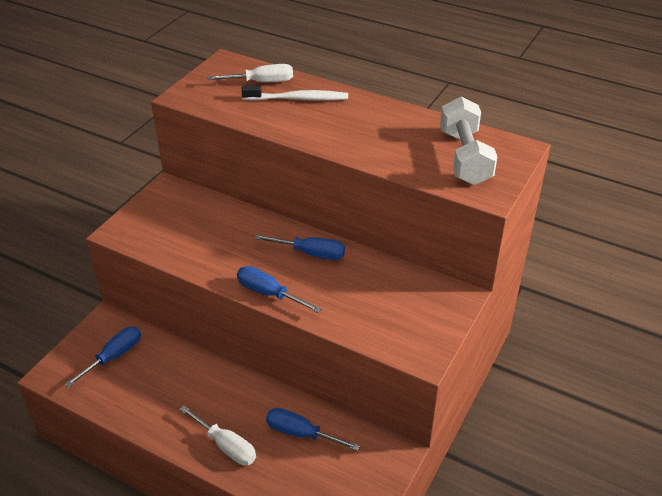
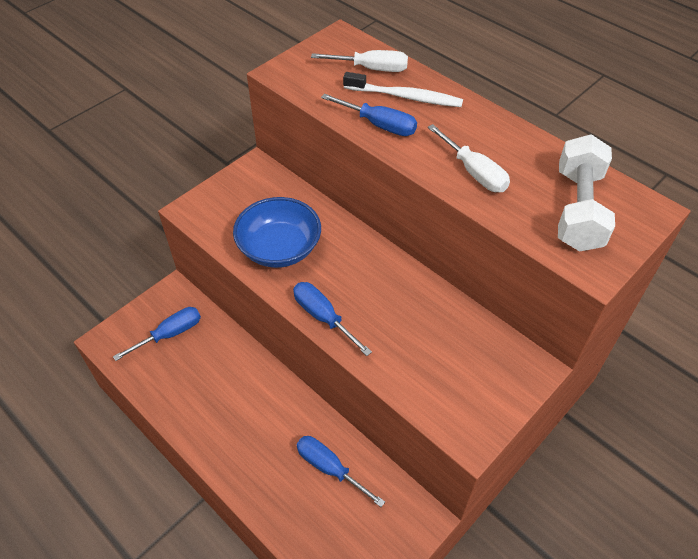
camera: 15 degrees right, 10 degrees up
(211, 248) = (279, 248): none -> blue bowl
(226, 446) = (250, 463): white screwdriver -> white screwdriver (474, 172)
(311, 253) = (382, 277): blue screwdriver -> blue screwdriver (379, 125)

